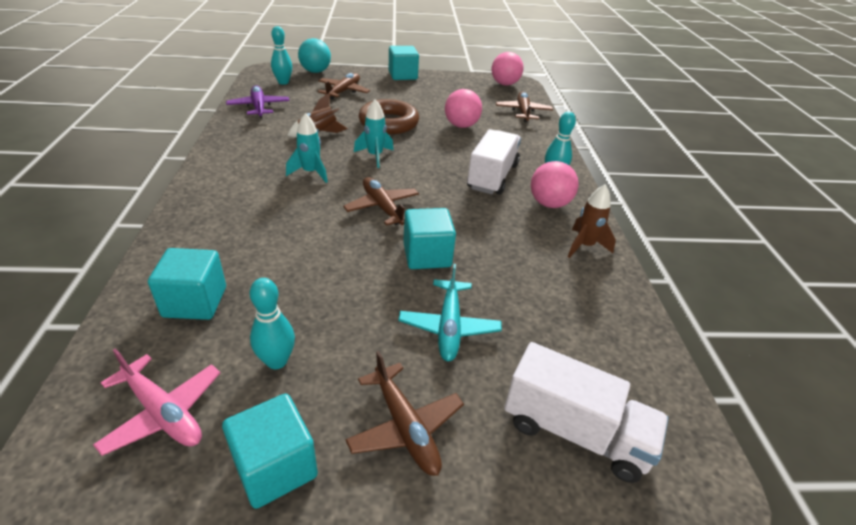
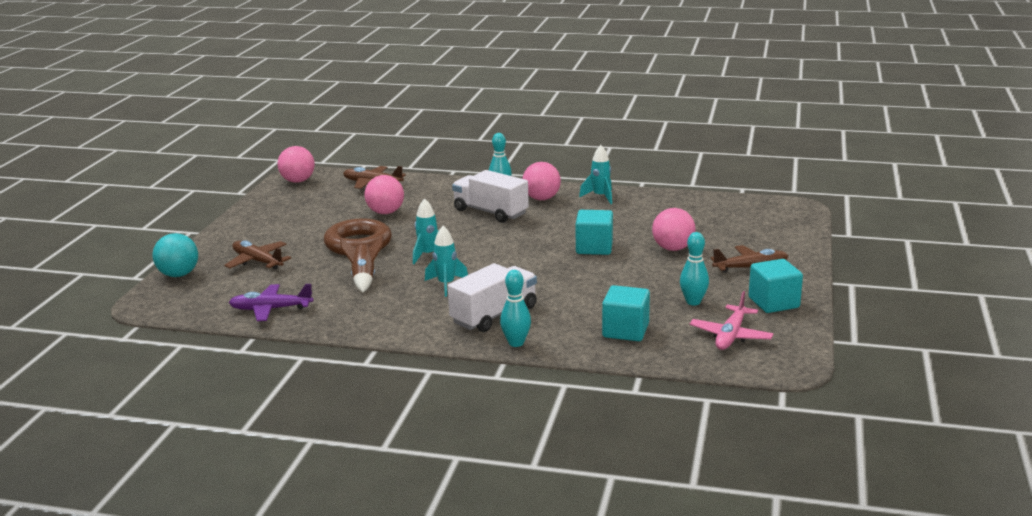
camera: 70 degrees left, 15 degrees down
(163, 412) = (731, 336): pink plane -> pink plane turned 150 degrees clockwise
(283, 82) = (201, 295): turquoise bowling pin -> turquoise bowling pin (516, 343)
(382, 207) = (521, 258): brown plane -> none
(403, 75) = (233, 227): turquoise cube -> none
(449, 327) = (673, 248): turquoise plane -> pink ball
(575, 432) = (759, 228): white truck -> white truck (494, 315)
(584, 246) = (600, 197): brown rocket -> turquoise rocket

